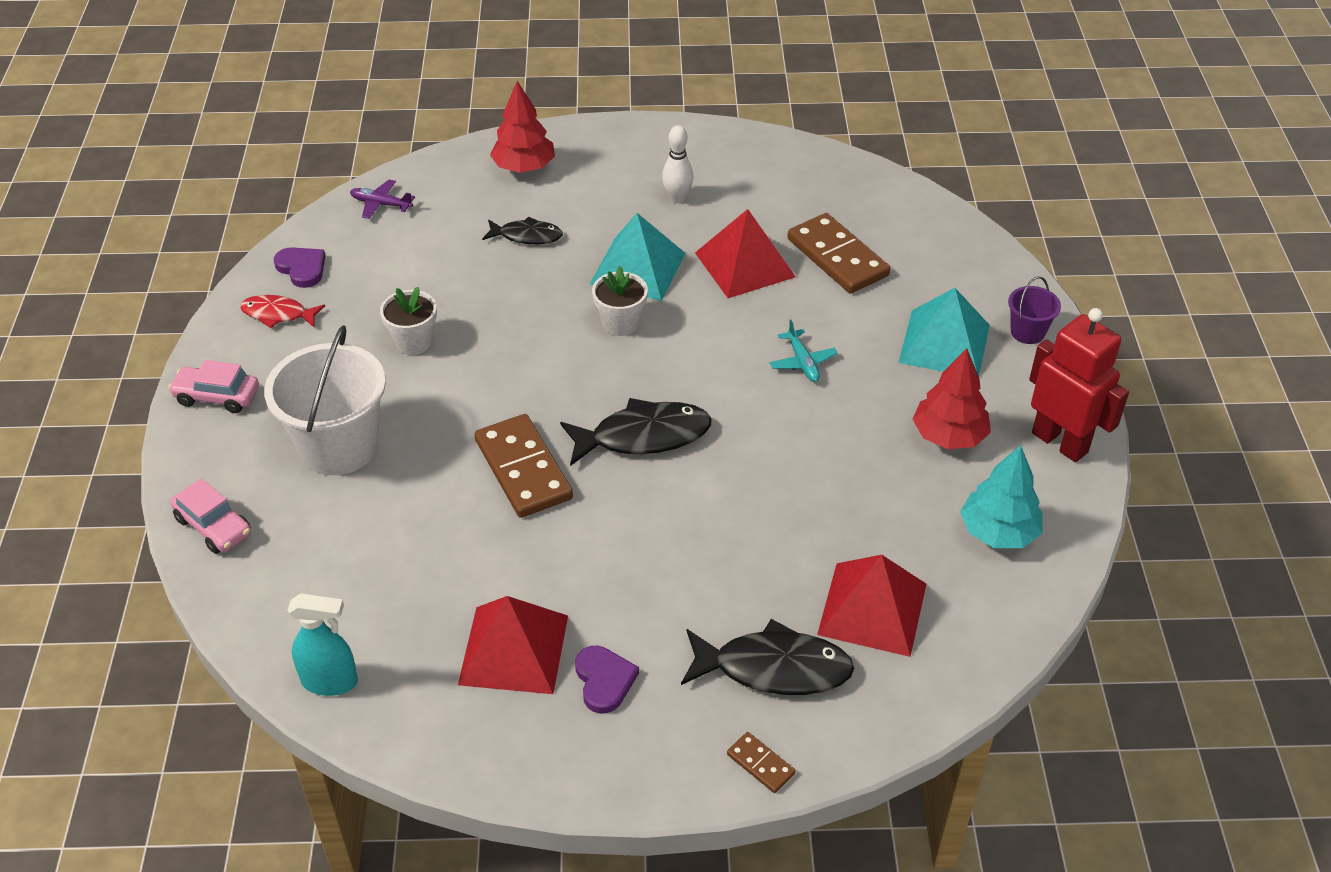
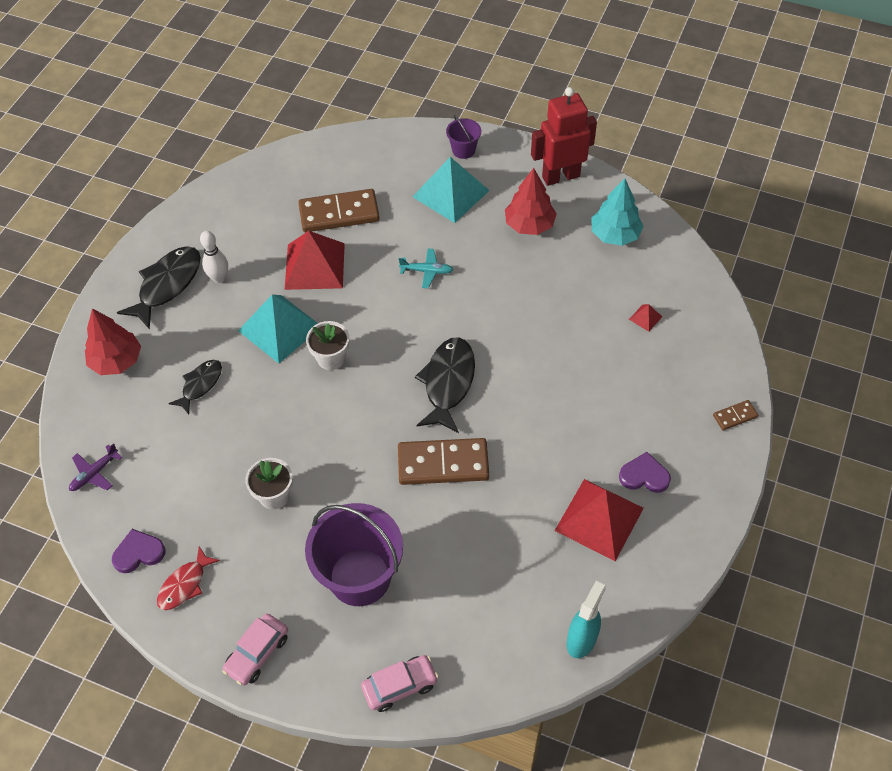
camera: 65 degrees left, 10 degrees up
(339, 446) = (360, 577): white bucket -> purple bucket
(774, 668) = (669, 383): black fish -> black fish (167, 285)
(872, 608) = (645, 318): red pyramid -> red pyramid, size x0.41

